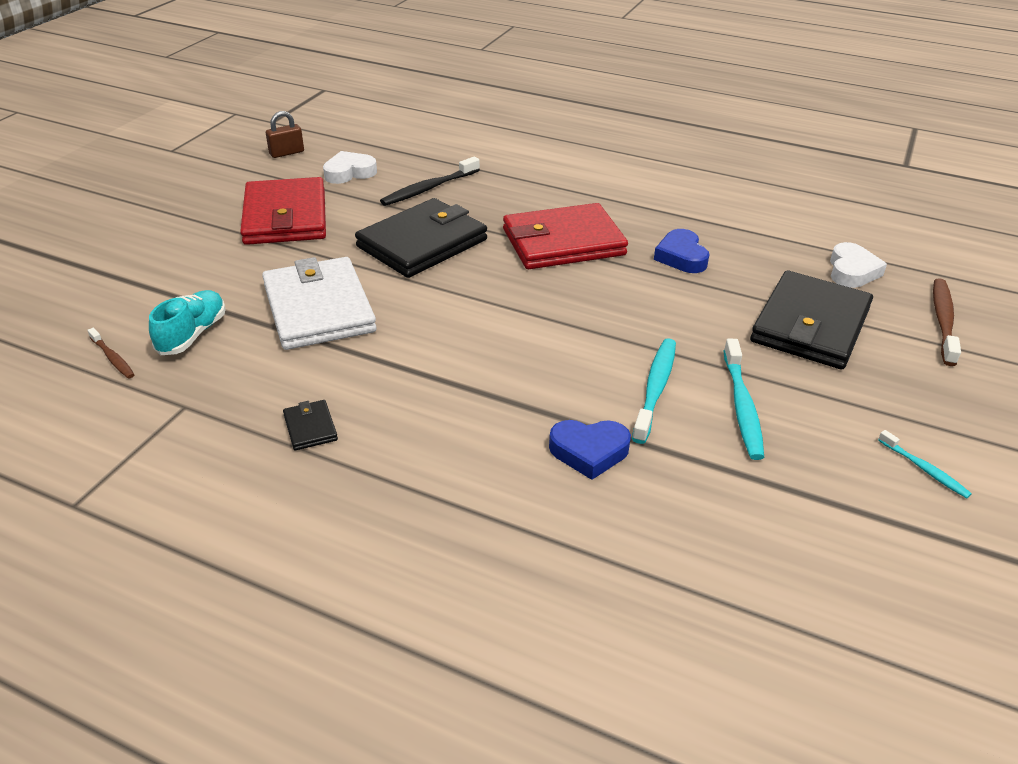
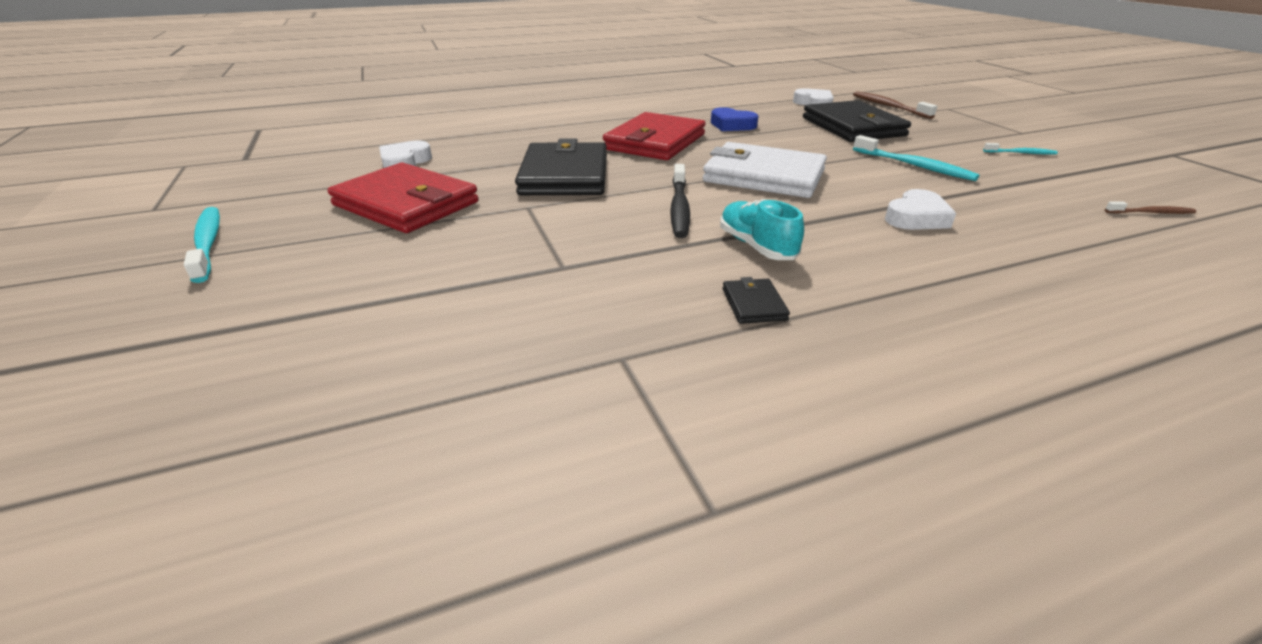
camera: 45 degrees left, 5 degrees down
(113, 358) = (454, 372): brown toothbrush -> brown toothbrush (1150, 213)
(193, 334) = (502, 309): turquoise shoe -> turquoise shoe (756, 246)
(286, 153) = (310, 170): brown padlock -> none
(310, 427) = (753, 304): black wallet -> black wallet turned 60 degrees clockwise
(318, 308) = (576, 239): white wallet -> white wallet (763, 176)
(429, 188) = (497, 149): black toothbrush -> black toothbrush (679, 208)
(589, 451) = (916, 217): blue heart -> white heart
(655, 389) = (866, 178): turquoise toothbrush -> turquoise toothbrush (208, 243)

